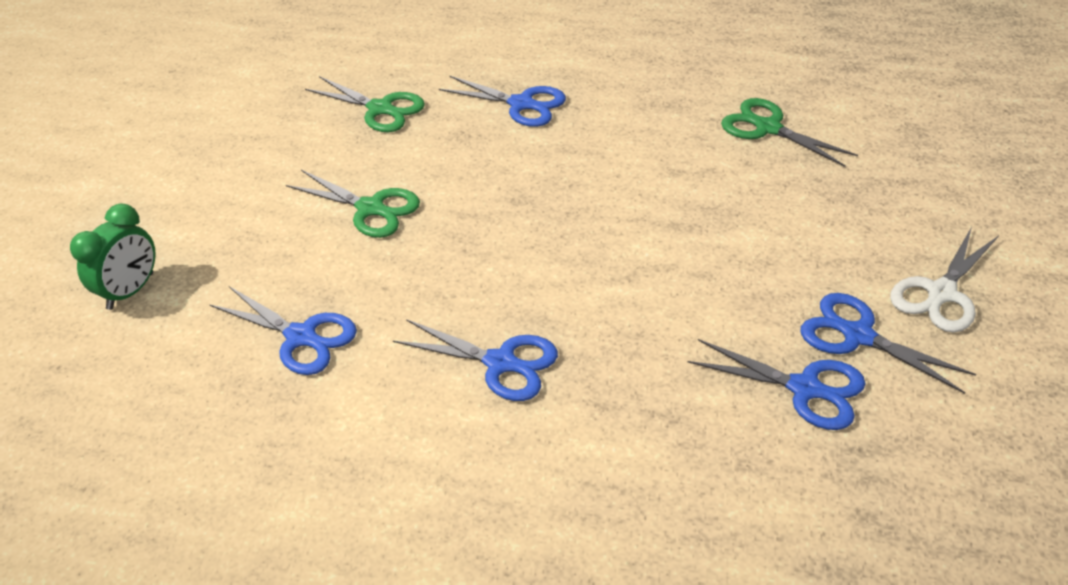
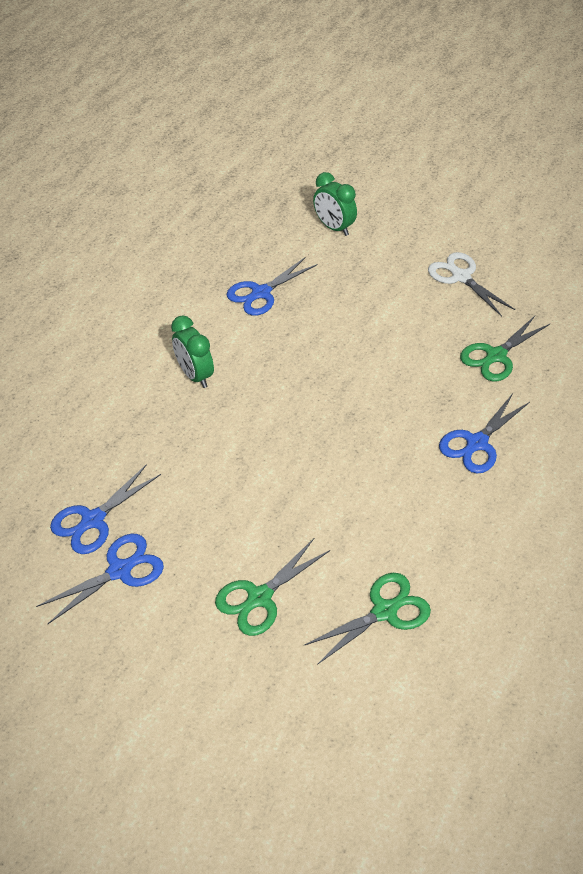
camera: 105 degrees right, 5 degrees up
(370, 208) = (371, 336): green scissors -> green scissors (260, 597)
(500, 363) = (195, 375): blue scissors -> green clock
(941, 293) = (131, 646): white scissors -> white scissors (461, 277)

